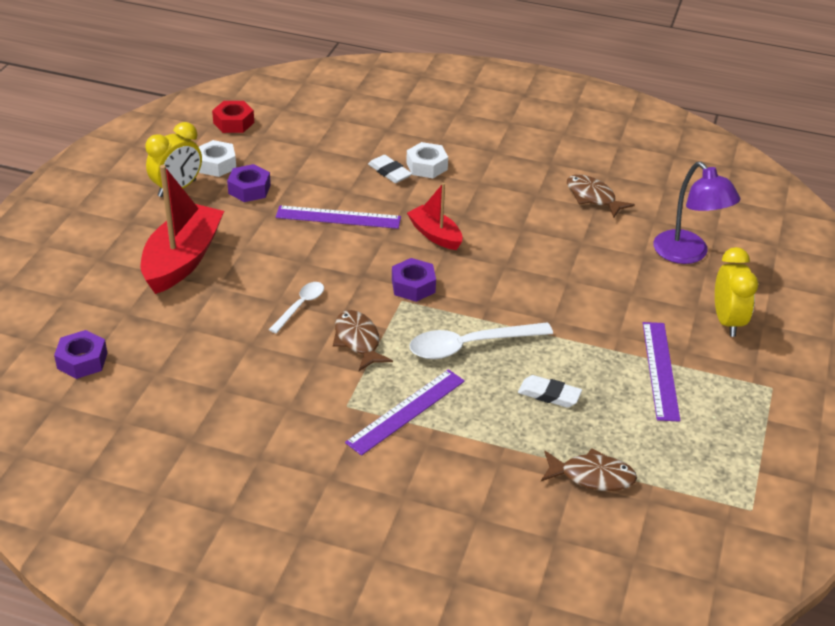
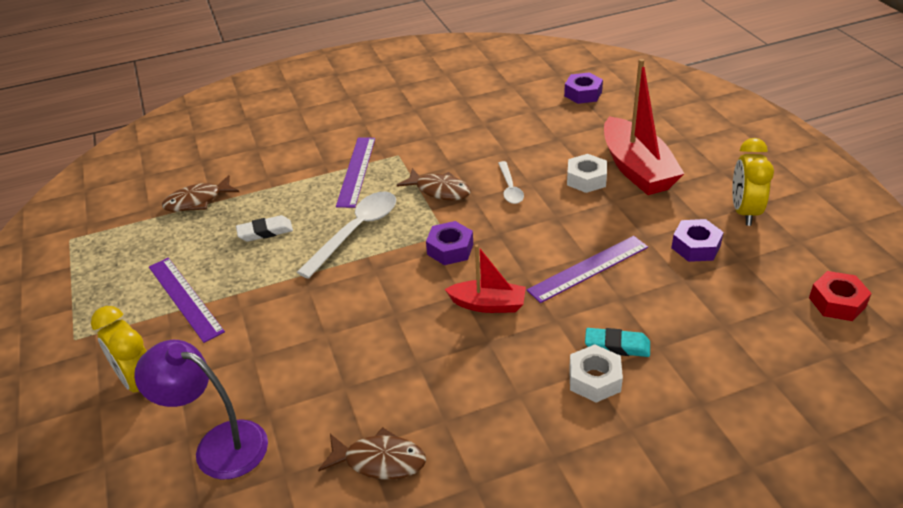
camera: 145 degrees right, 0 degrees up
(216, 164) = (761, 250): white nut -> white nut (586, 179)
(389, 172) = (617, 346): white eraser -> turquoise eraser

